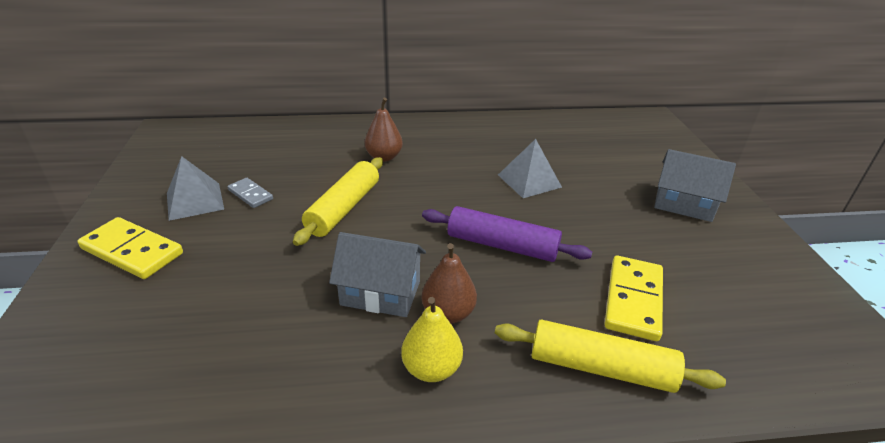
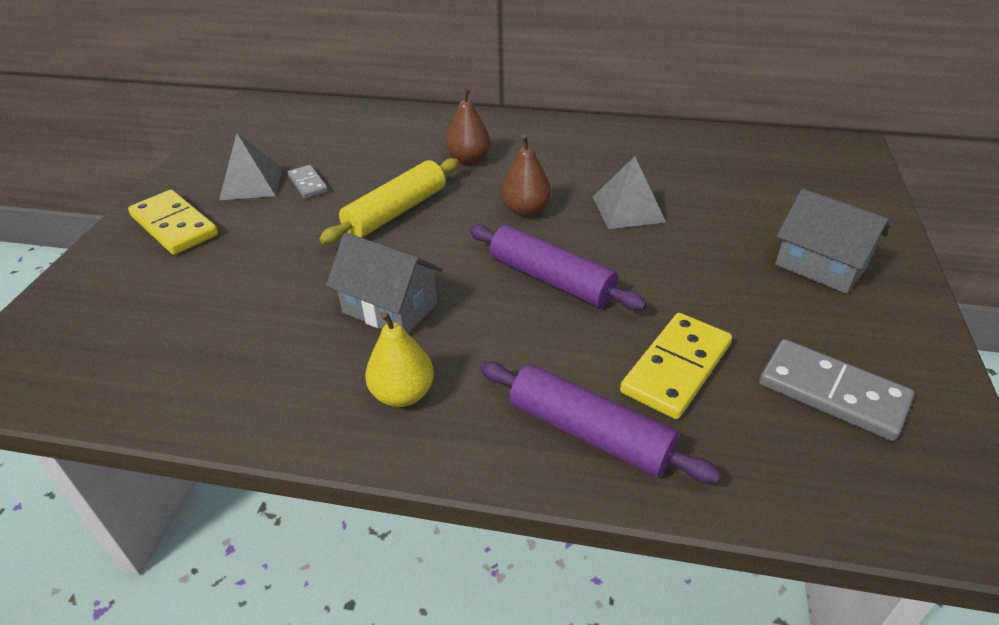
camera: 20 degrees right, 5 degrees up
(448, 313) = (450, 342): brown pear -> brown pear (526, 210)
(600, 368) = (589, 433): yellow rolling pin -> purple rolling pin
(746, 297) = (832, 393): none -> grey domino

